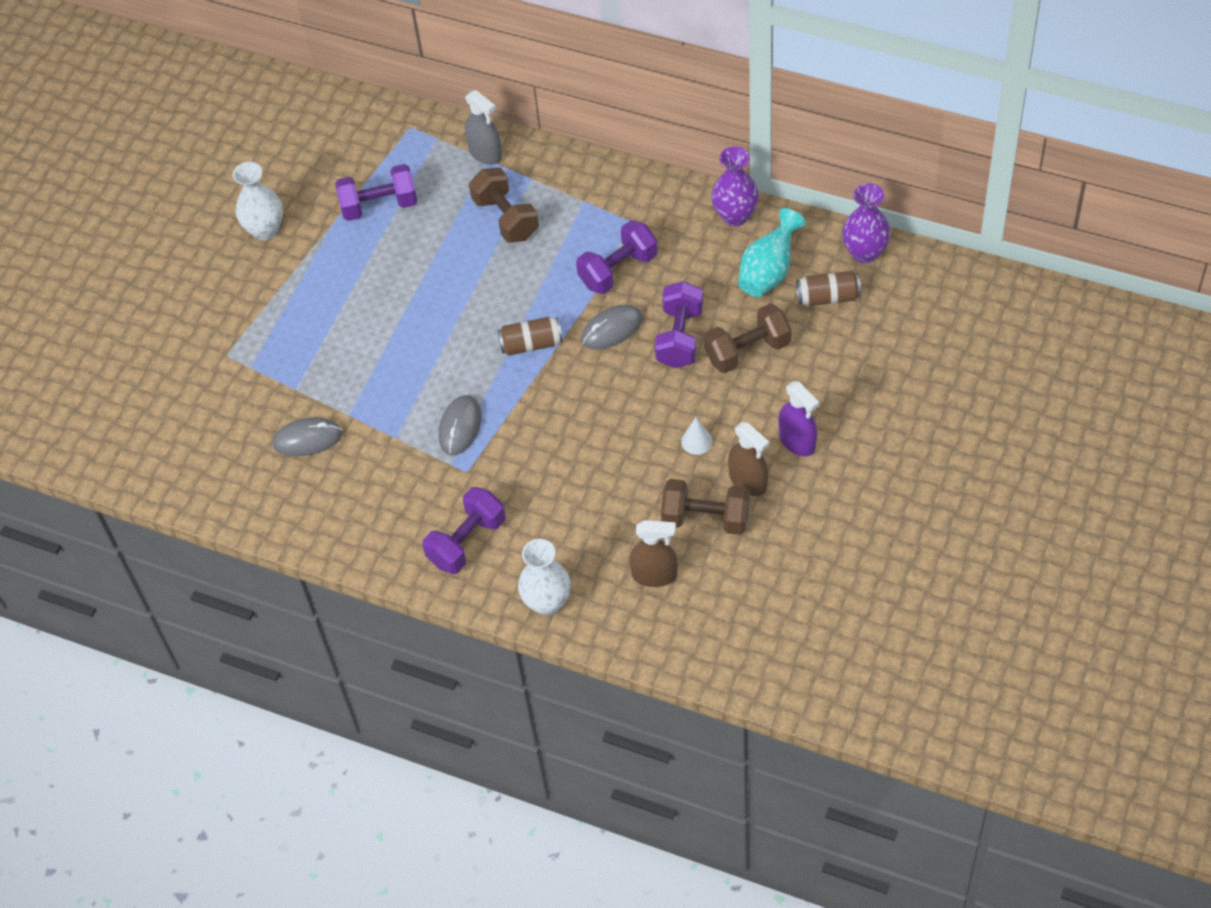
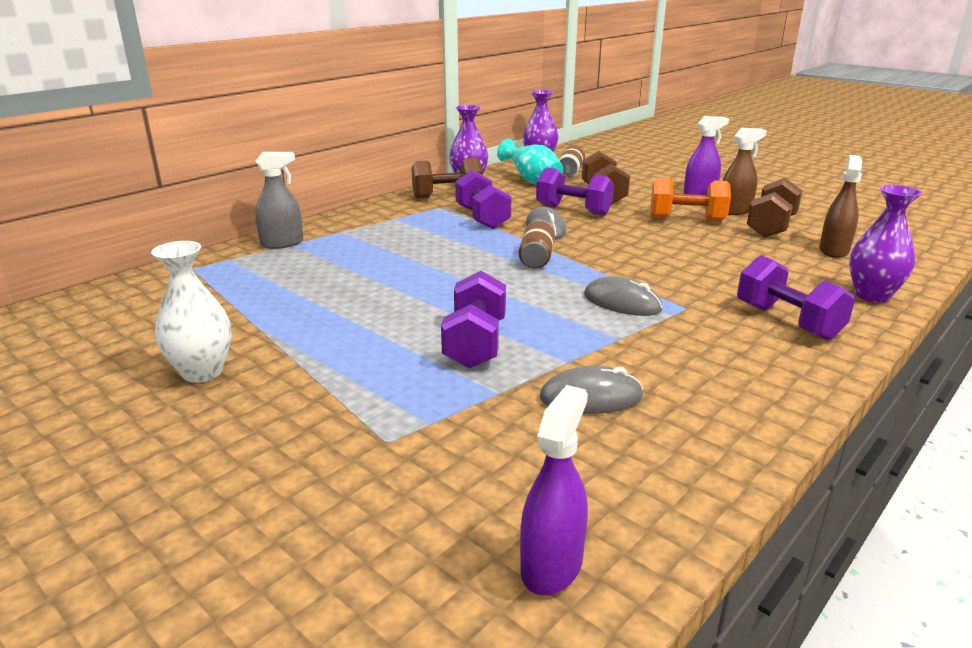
camera: 75 degrees left, 30 degrees down
(154, 458) = (551, 565): none -> purple spray bottle
(307, 439) = (591, 397): grey mouse -> grey mouse turned 75 degrees clockwise
(379, 205) = (272, 298): purple dumbbell -> purple dumbbell (475, 344)
(505, 218) = (372, 247): brown dumbbell -> brown dumbbell (447, 196)
(547, 602) = (872, 295): white vase -> purple vase
(696, 441) = (686, 219): white cone -> orange dumbbell

